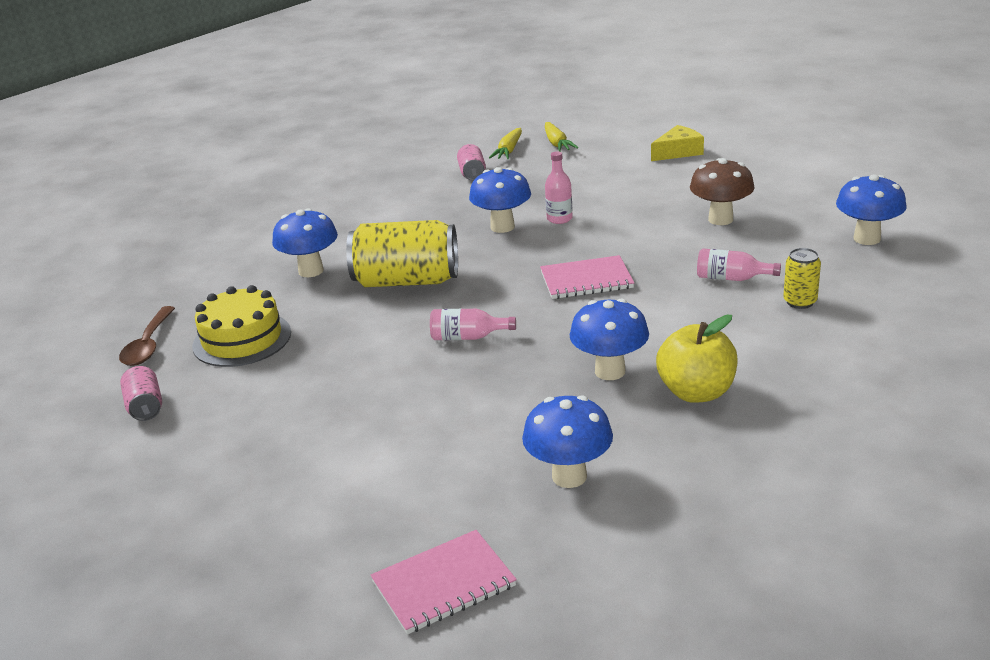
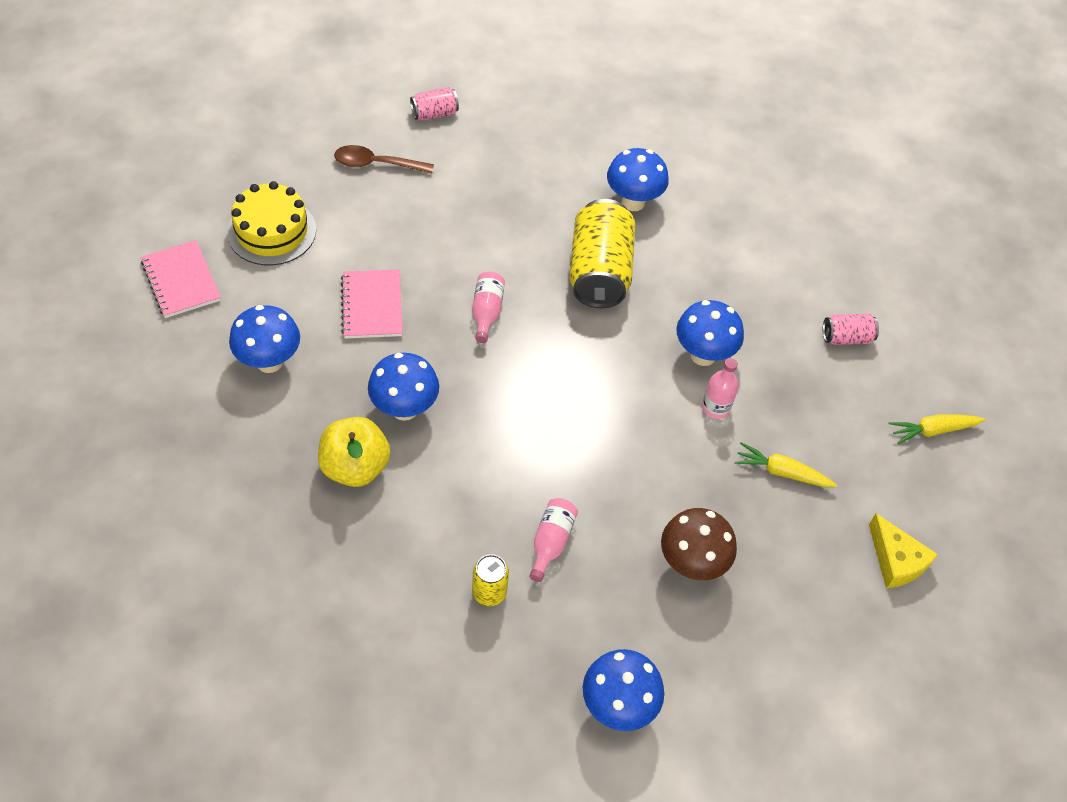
camera: 85 degrees right, 25 degrees up
(148, 345) = (524, 106): brown spoon -> brown spoon (376, 164)
(242, 339) = (520, 162): yellow cake -> yellow cake (272, 231)
(508, 151) = (912, 378): yellow carrot -> yellow carrot (781, 472)
(586, 280) = (572, 414): pink notebook -> pink notebook (372, 306)

